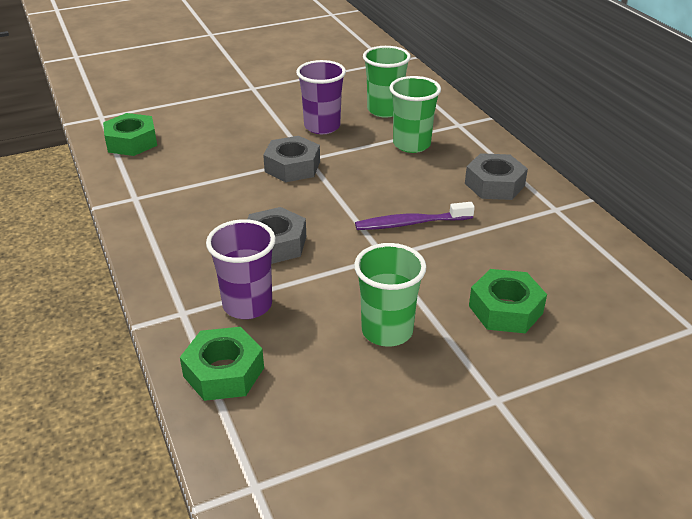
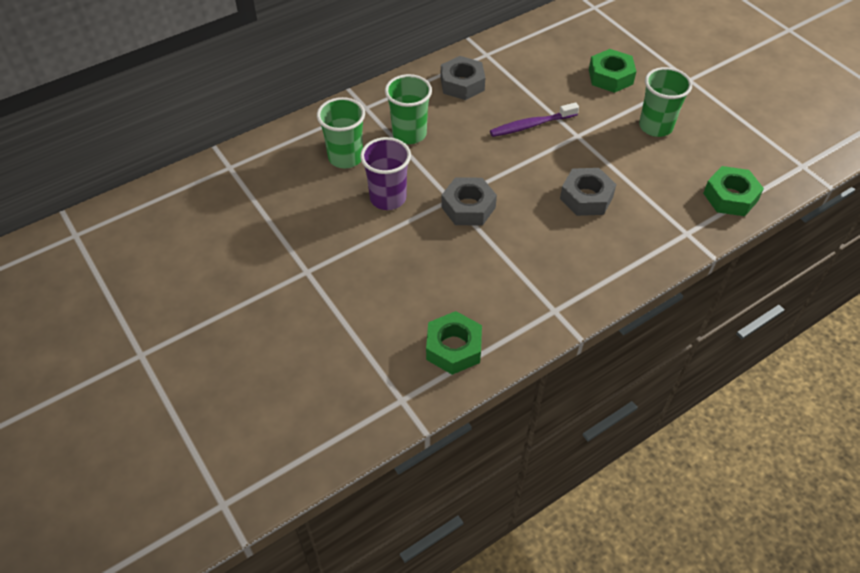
camera: 100 degrees left, 15 degrees up
(247, 305) = (663, 199): purple cup -> none
(411, 223) = (531, 125): purple toothbrush -> purple toothbrush turned 90 degrees clockwise

